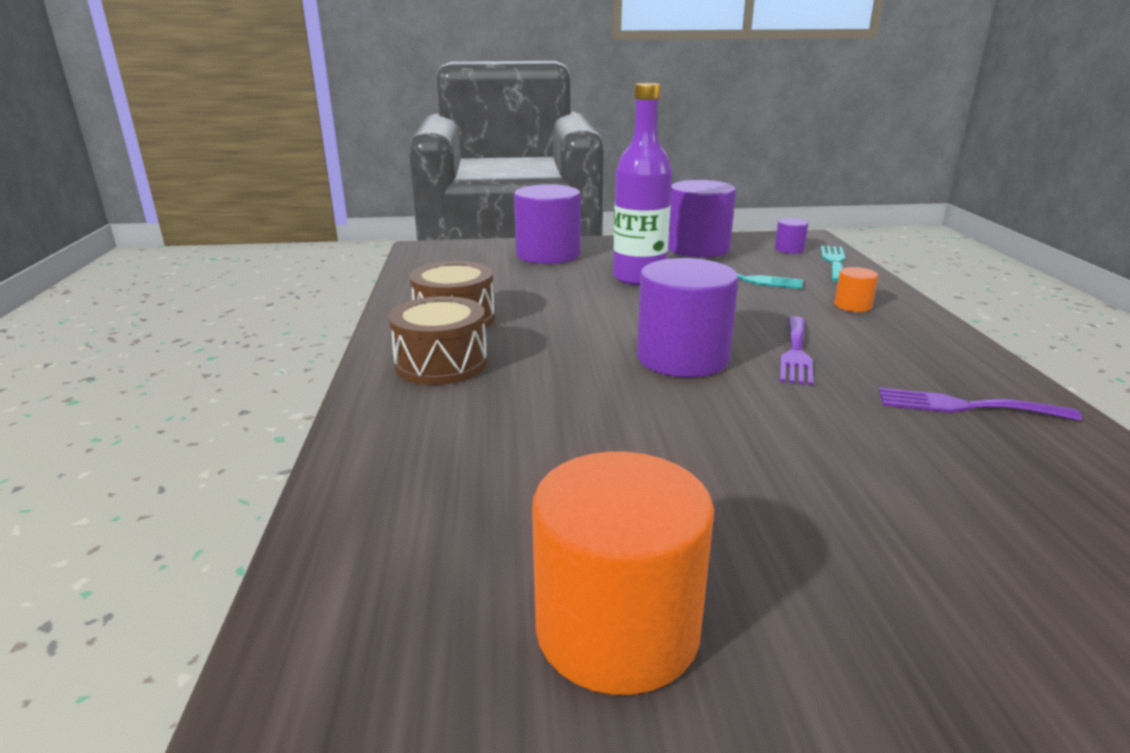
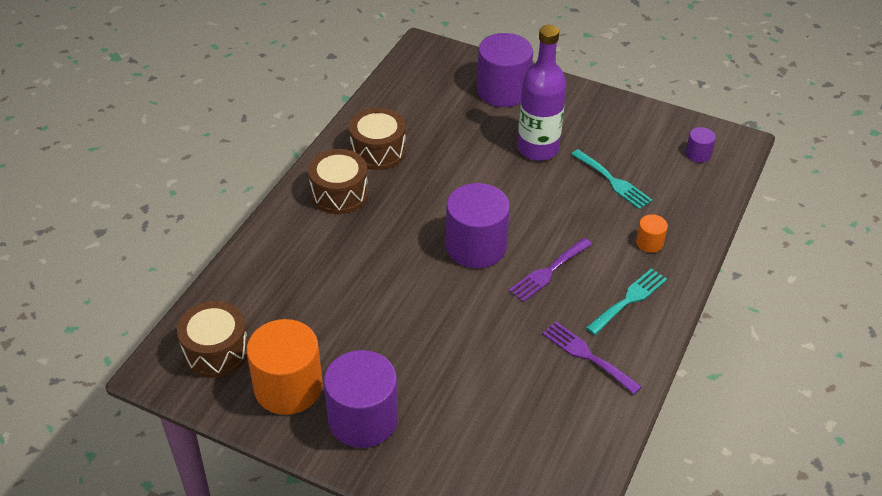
camera: 30 degrees right, 20 degrees up
(401, 631) = (216, 351): none -> brown drum
(697, 248) = (625, 124): purple cylinder -> purple cylinder (363, 419)
(834, 262) = (710, 186): turquoise fork -> turquoise fork (629, 300)

